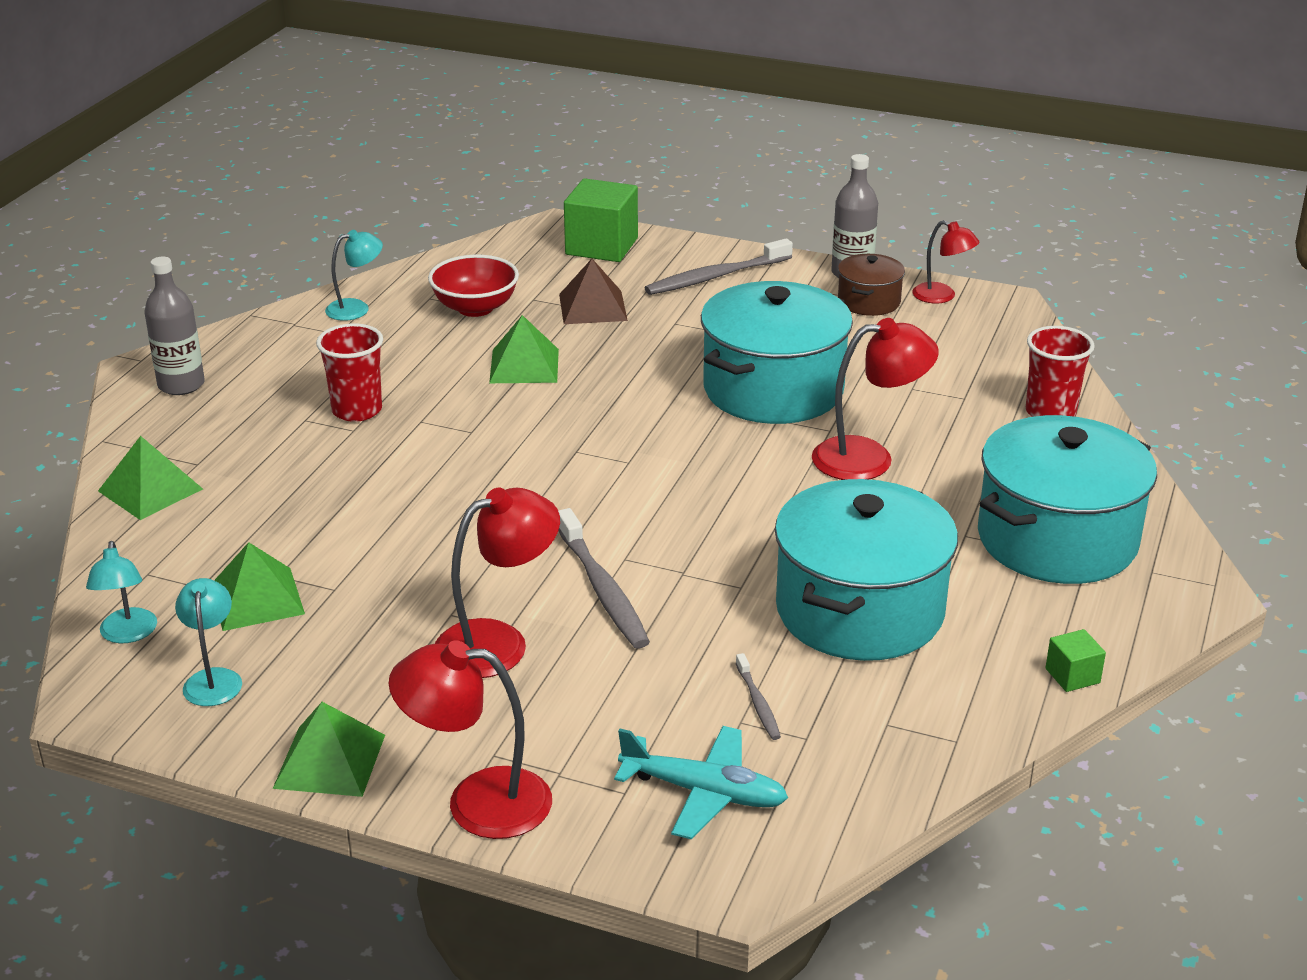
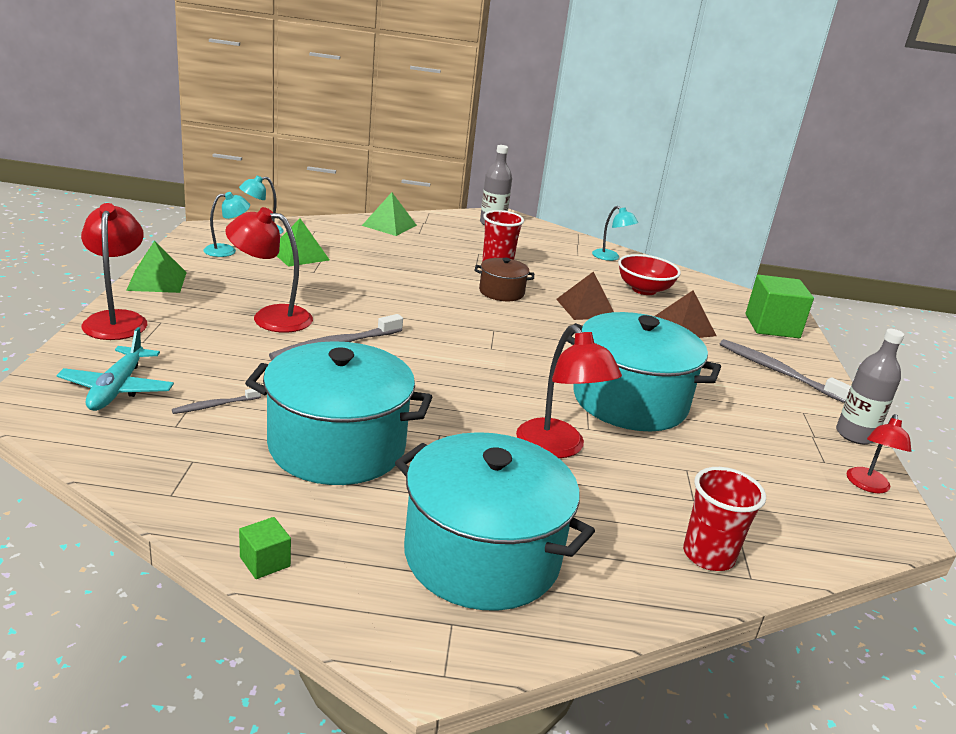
camera: 70 degrees right, 5 degrees down
(498, 643) = (270, 317): red lamp -> red lamp turned 150 degrees clockwise
(524, 366) = (586, 308): green pyramid -> brown pyramid
(869, 301) = (814, 444): brown pot -> brown pot (501, 292)

